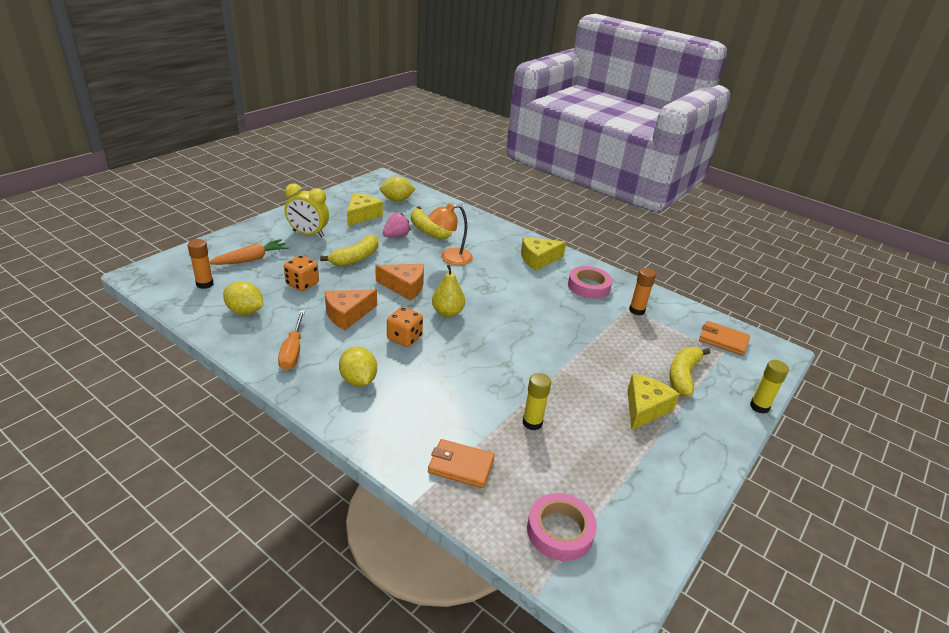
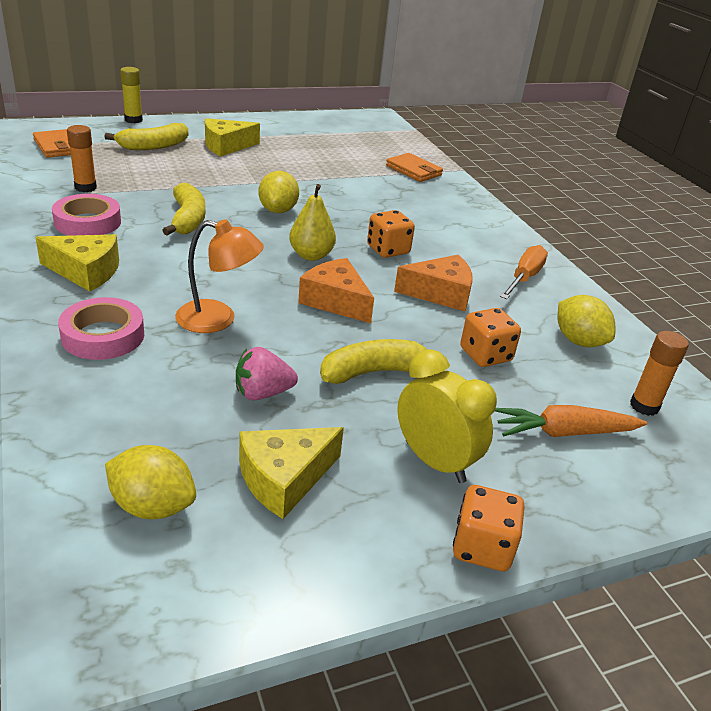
camera: 150 degrees left, 0 degrees up
(279, 216) = (482, 547): none -> orange dice
(358, 380) = (463, 235): yellow lemon -> yellow lemon (278, 210)
(427, 230) = (189, 387): yellow banana -> yellow banana (188, 219)
(532, 423) = (332, 168): yellow glue stick -> none
(560, 531) = (376, 136): pink tape -> pink tape (103, 336)

